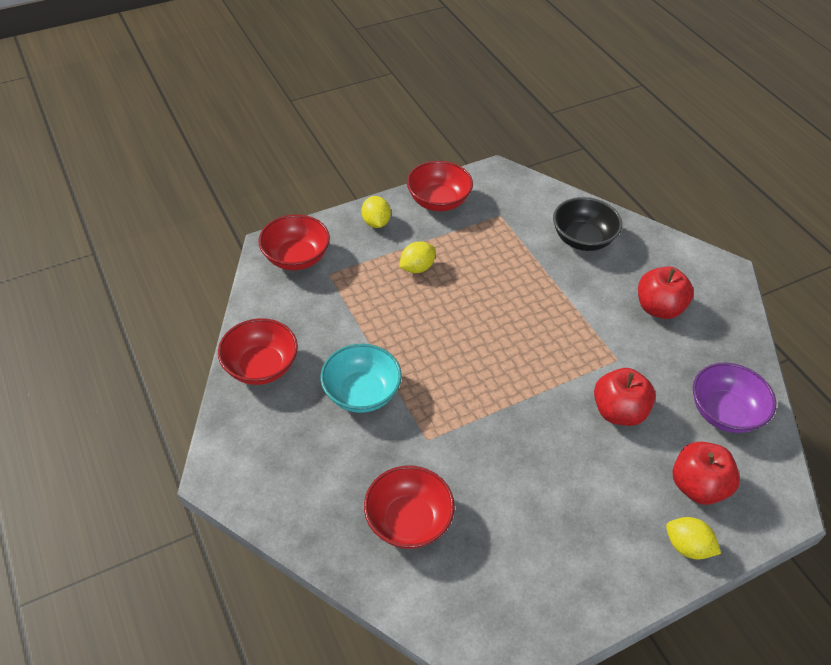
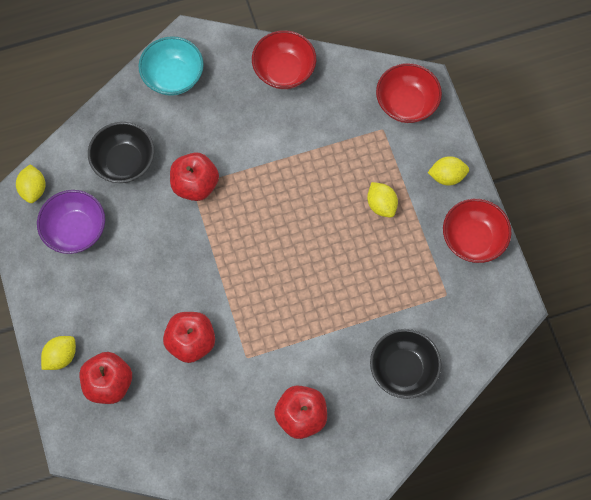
camera: 100 degrees right, 20 degrees up
(362, 393) = (245, 142): turquoise bowl -> turquoise bowl (173, 76)
(408, 521) = (124, 162): red bowl -> black bowl
(426, 436) = (195, 185): none -> red apple
(470, 633) = (33, 189): none -> yellow lemon
(724, 412) = (174, 433): purple bowl -> purple bowl (75, 230)

